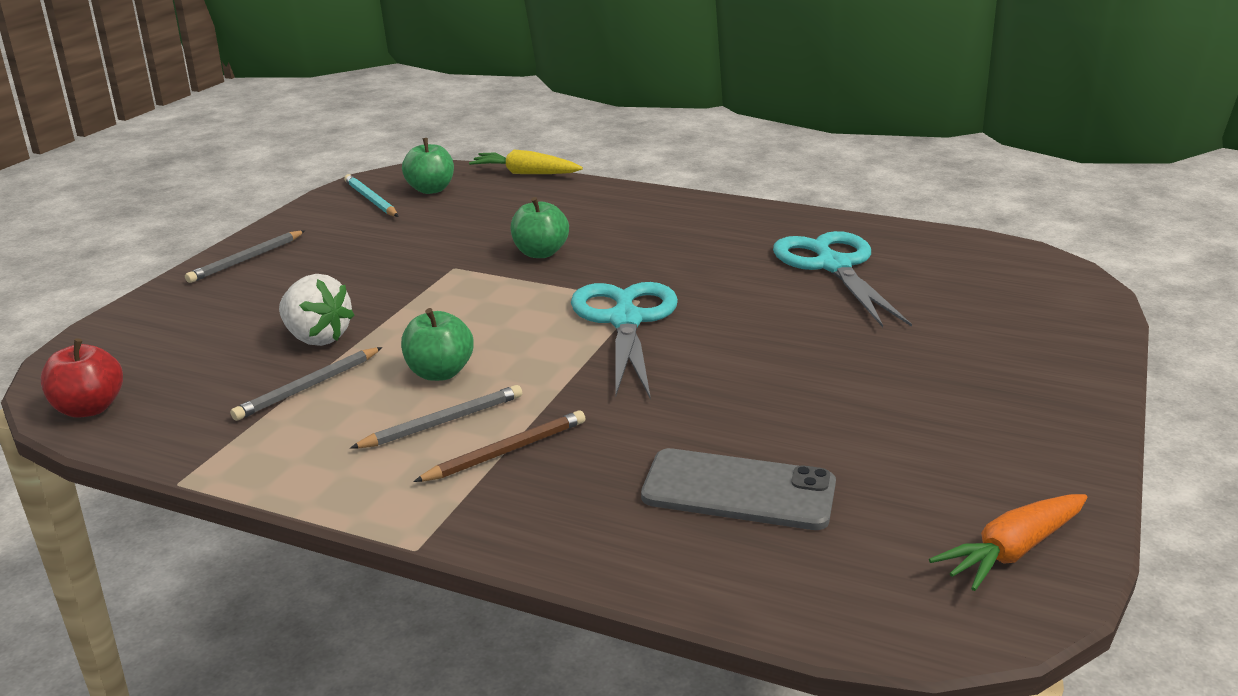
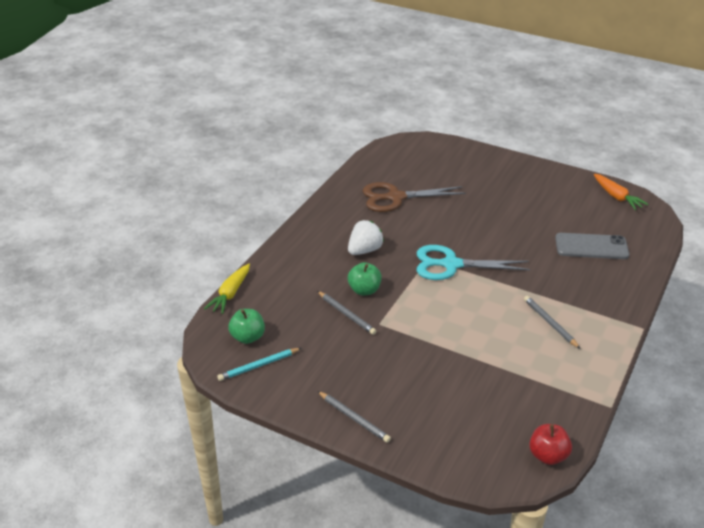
camera: 85 degrees left, 10 degrees up
(308, 387) = (520, 371): grey pencil -> grey pencil (346, 314)
(316, 338) = (467, 373): white strawberry -> white strawberry (364, 250)
(439, 373) = (504, 325): green apple -> none
(506, 451) = (572, 304): brown pencil -> none
(738, 491) = (591, 247): grey phone -> grey phone turned 75 degrees clockwise
(833, 266) = (396, 197): turquoise scissors -> brown scissors

